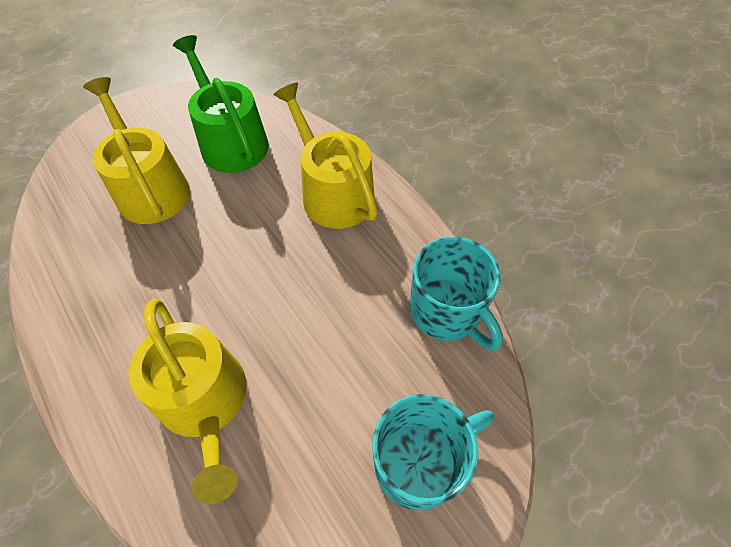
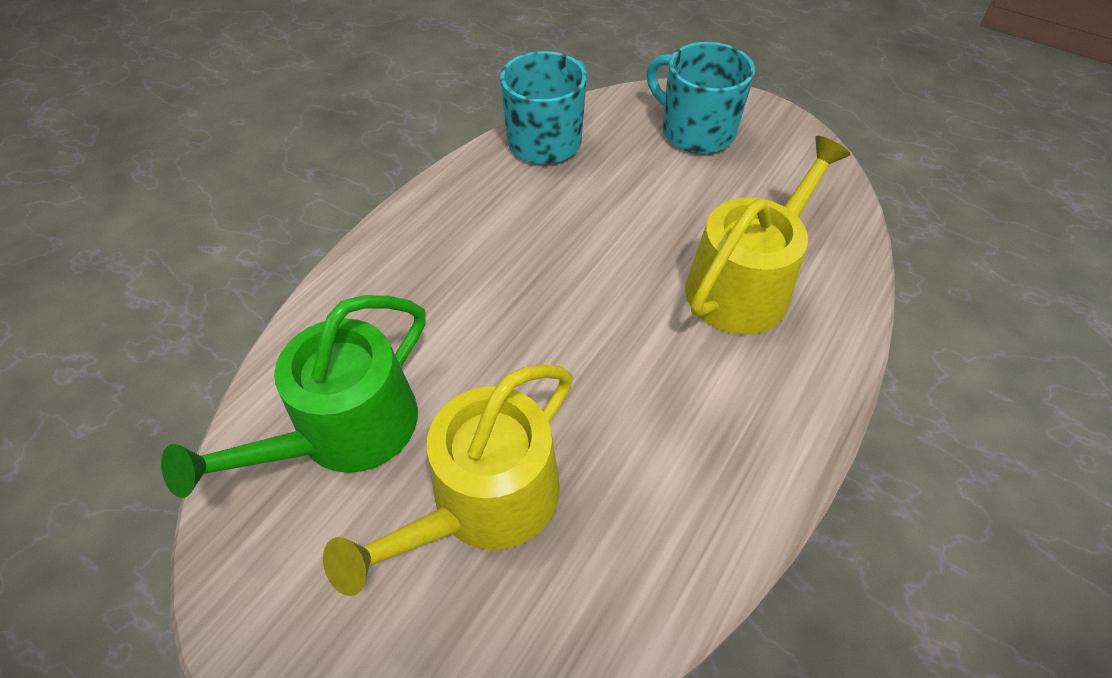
camera: 110 degrees left, 5 degrees down
(333, 192) = (417, 269): yellow watering can -> none

